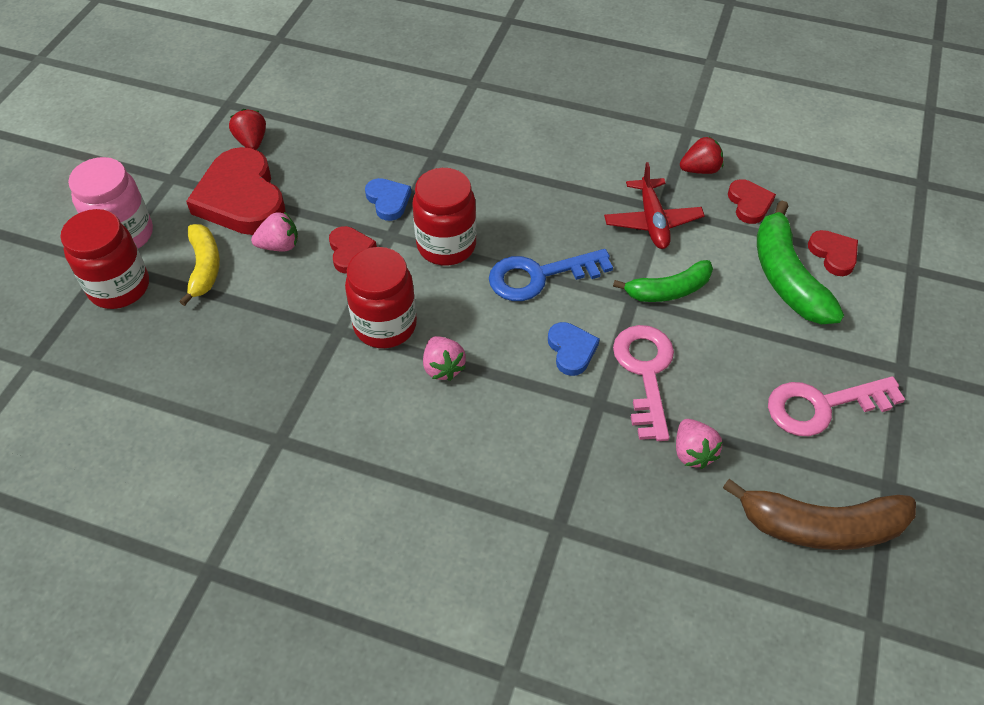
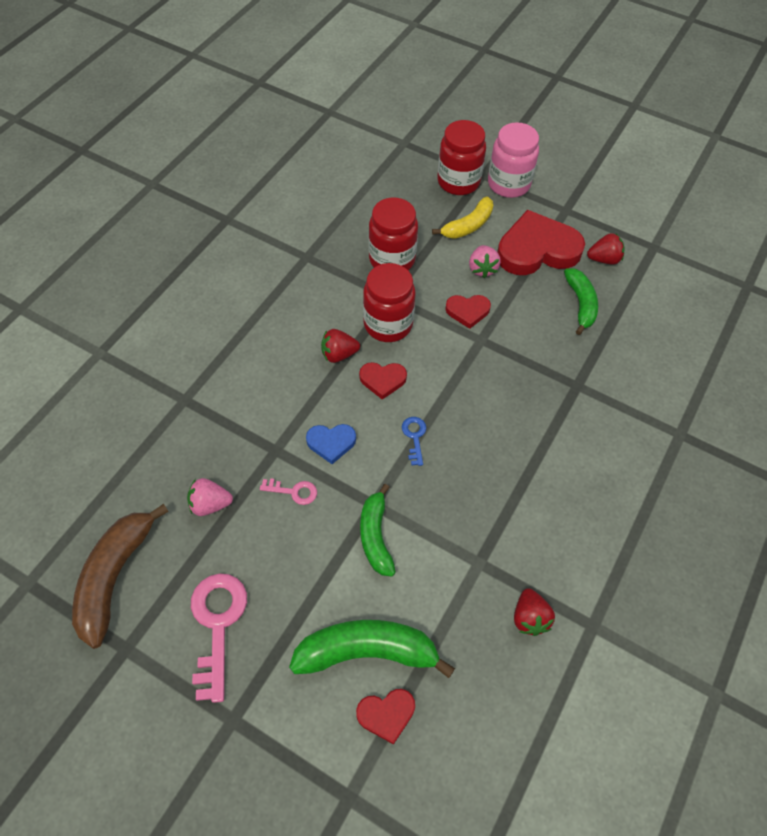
camera: 100 degrees right, 5 degrees up
(204, 267) = (468, 225): yellow banana -> yellow banana turned 45 degrees counterclockwise
(322, 157) = (580, 304): none -> green banana
(388, 201) = (521, 343): blue heart -> none
(443, 367) = (339, 354): pink strawberry -> red strawberry
(446, 245) = (462, 376): red jar -> red jar (392, 259)
(539, 276) = (414, 437): blue key -> blue key, size x0.50
(645, 373) = (293, 491): pink key -> pink key, size x0.50
(652, 221) = (463, 547): red plane -> none
(749, 204) = (472, 652): red heart -> red heart (382, 380)

